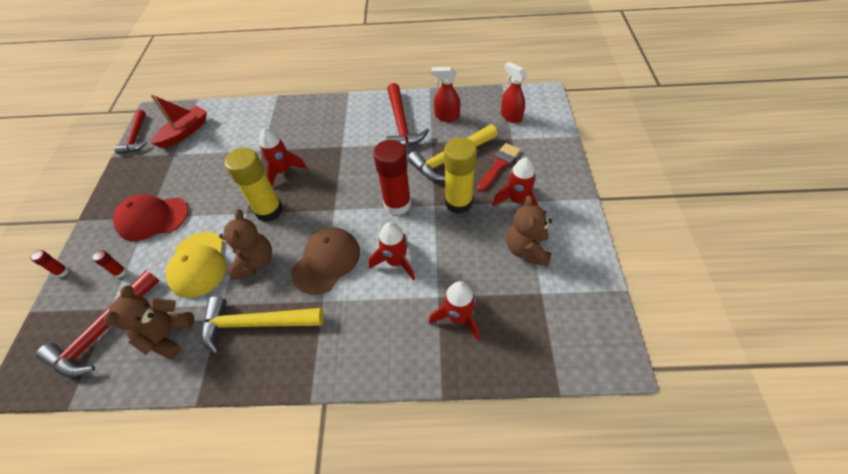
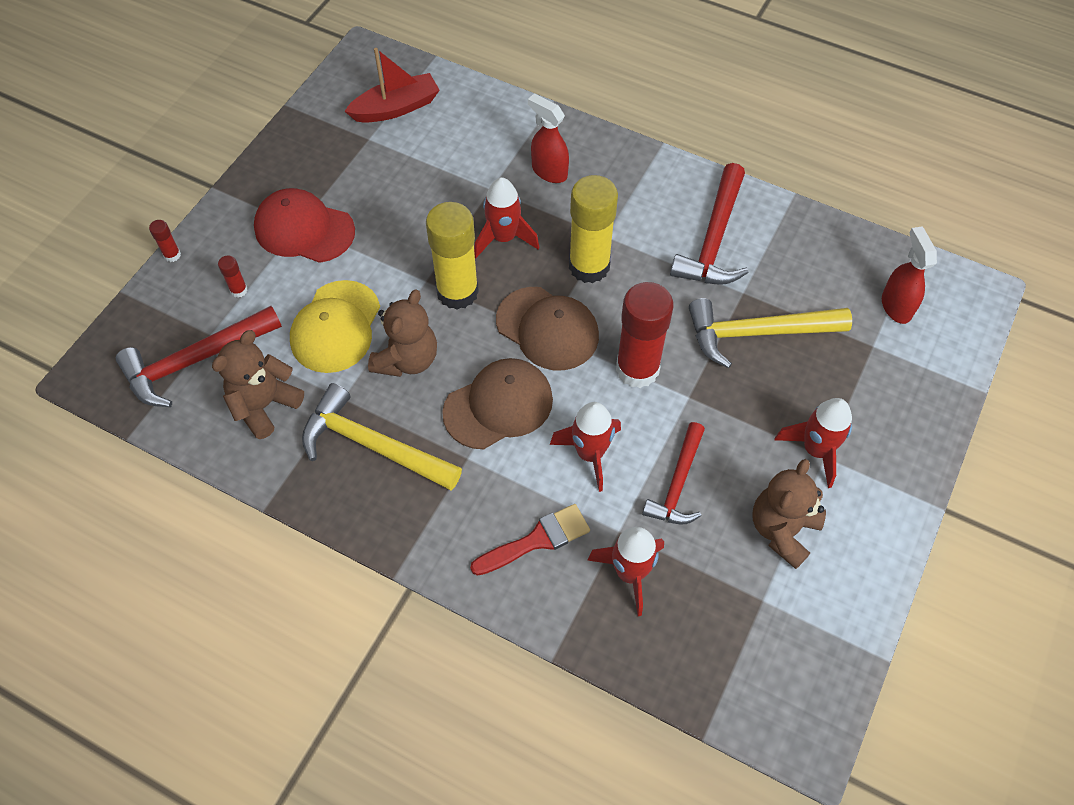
camera: 25 degrees right, 5 degrees up
(136, 137) = (328, 86): red hammer -> red hammer (678, 483)
(334, 206) = (547, 328): none -> brown cap
(446, 116) = (792, 258): red spray bottle -> red spray bottle (549, 171)
(458, 202) = (726, 410): yellow glue stick -> yellow glue stick (589, 266)
(499, 165) = (824, 380): red brush -> red brush (537, 540)

